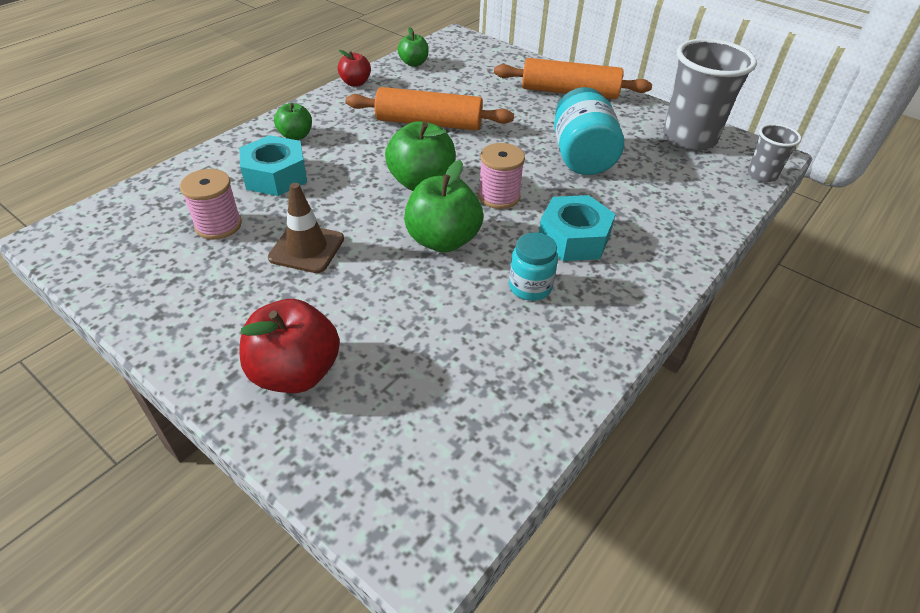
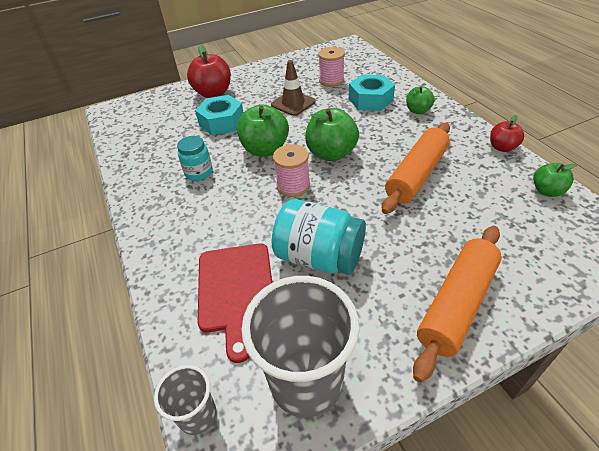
camera: 120 degrees right, 0 degrees up
(573, 238) = (222, 208): turquoise nut -> turquoise nut (222, 122)
(659, 191) = (236, 291): none -> red cutting board

